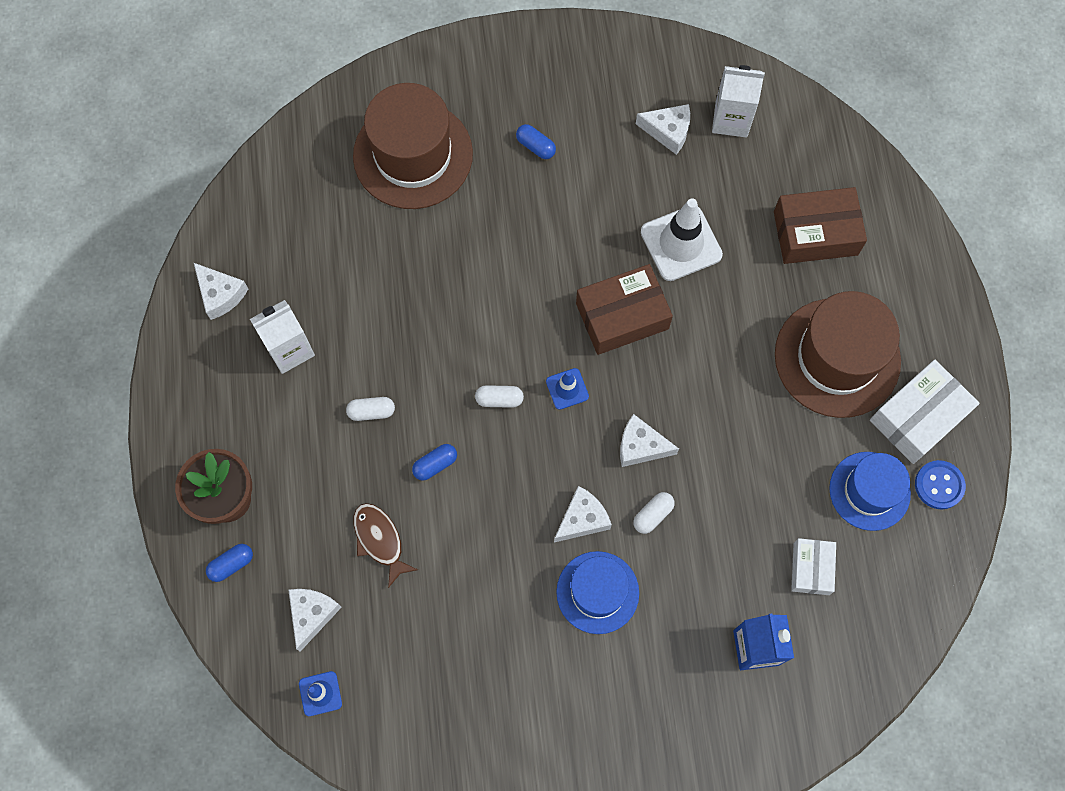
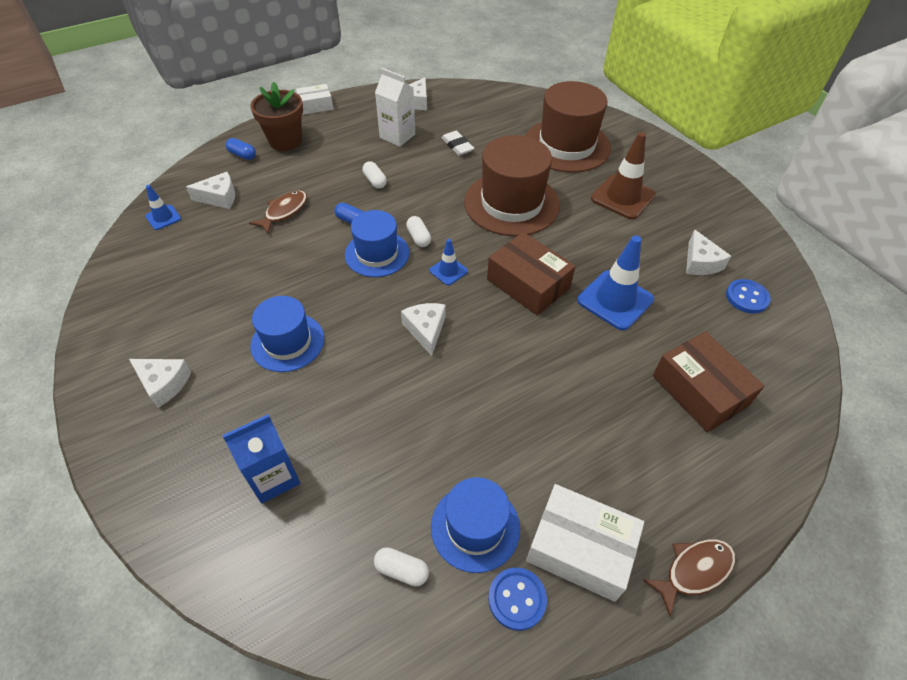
camera: 65 degrees right, 20 degrees down
(348, 284) = (457, 146): none -> white eraser
(505, 455) = (377, 253): none -> blue hat
(535, 146) = (623, 197): blue capsule -> brown traffic cone
(582, 519) = (346, 313): white cheese -> white cheese (164, 384)
(653, 515) = (370, 357): white capsule -> white capsule (402, 570)
(681, 243) = (615, 300): white traffic cone -> blue traffic cone
(731, 119) = (747, 297): white carton -> blue button
(811, 568) = (370, 499): white box -> white box (316, 106)
(837, 357) = (594, 449): brown hat -> brown hat (511, 203)
(966, 342) = (694, 571): none -> brown fish

